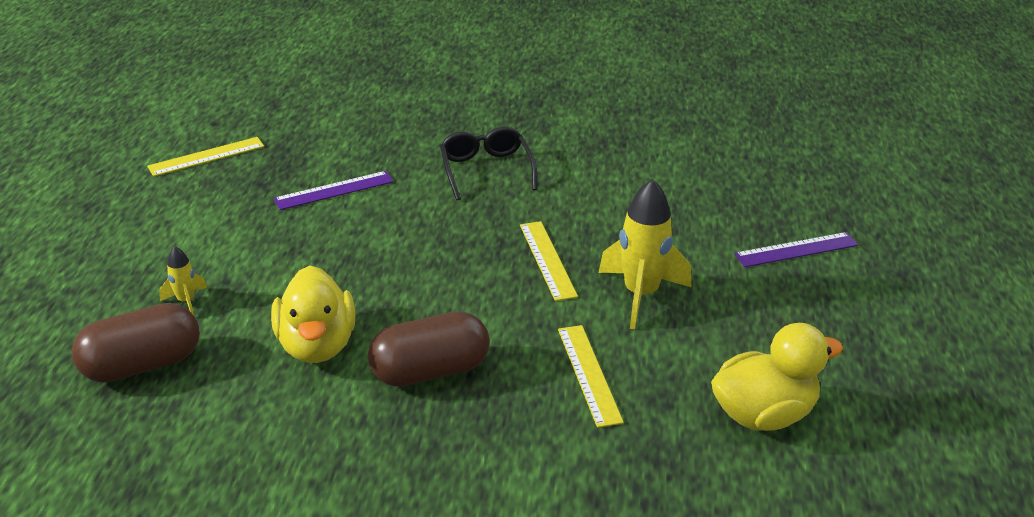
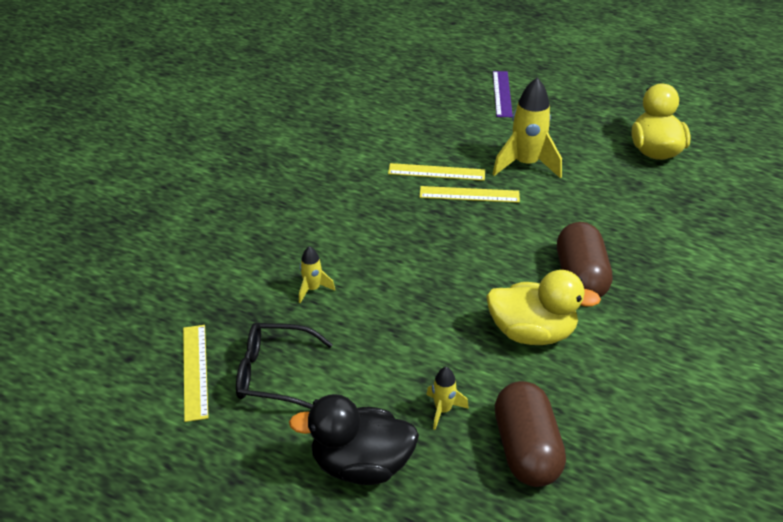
camera: 70 degrees left, 5 degrees up
(111, 266) = (361, 464): none -> black duck
(334, 190) = (313, 289): purple ruler -> yellow rocket
(486, 170) = (332, 197): black glasses -> black glasses (274, 374)
(589, 374) = (602, 206): yellow ruler -> yellow ruler (436, 172)

